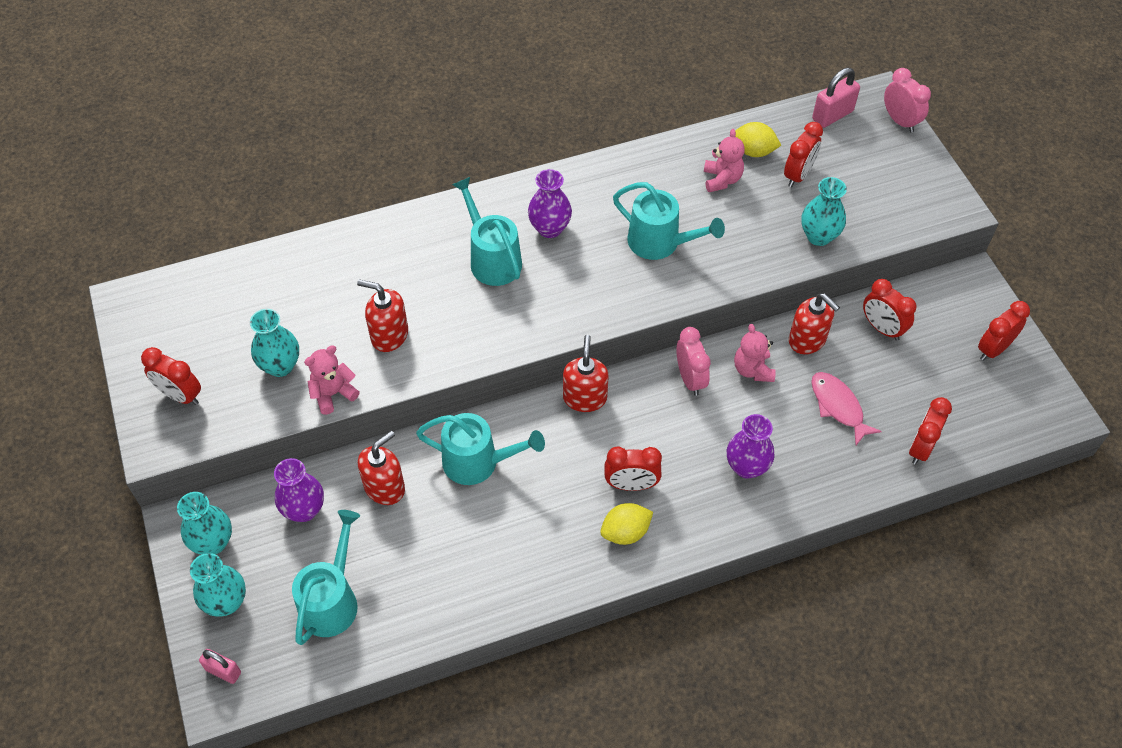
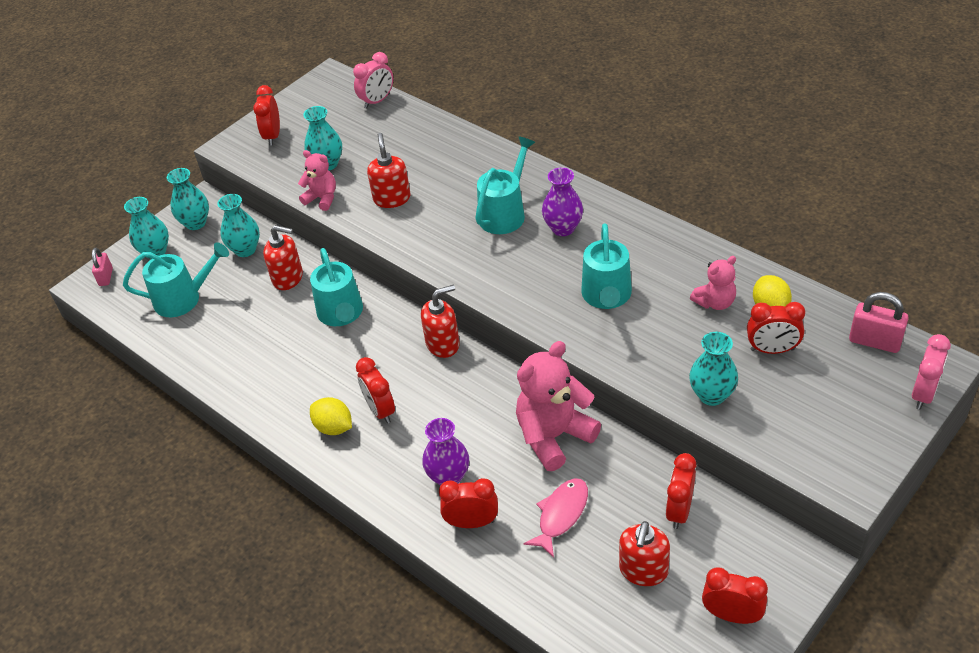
camera: 65 degrees right, 10 degrees down
(304, 510) = (245, 249): purple vase -> turquoise vase
(690, 379) = (511, 399): pink clock -> pink clock (377, 101)
(752, 369) = (554, 436): pink teddy bear -> pink teddy bear, size x1.80
(807, 340) = (618, 460): red soap dispenser -> red soap dispenser (643, 570)
(920, 448) = (561, 599): red clock -> red clock (472, 522)

